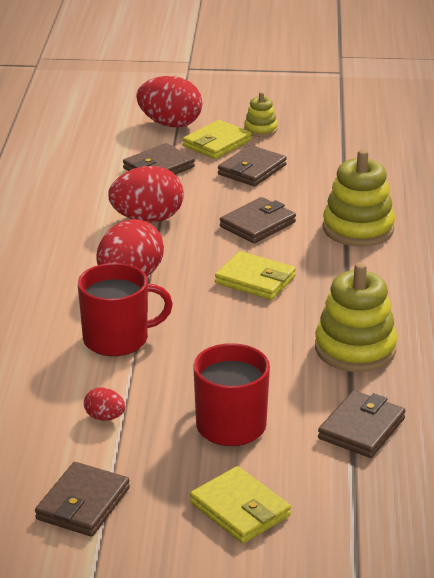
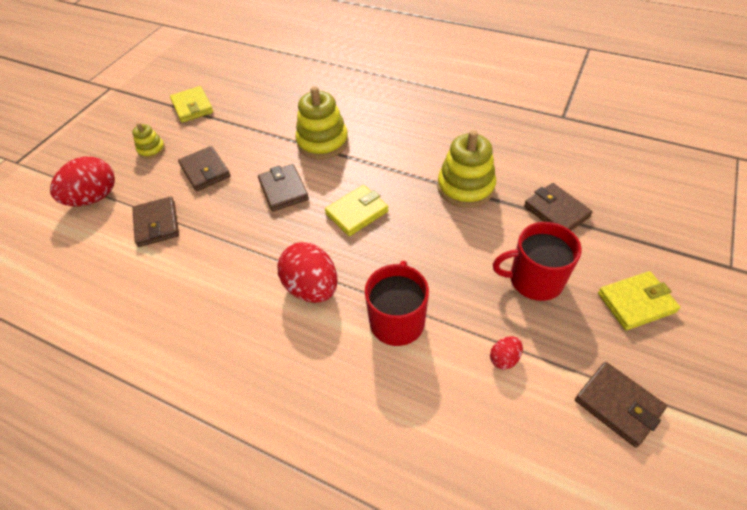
camera: 65 degrees left, 20 degrees up
(147, 219) = (231, 252): red egg -> none
(217, 143) = (150, 179): yellow wallet -> yellow wallet (192, 107)

